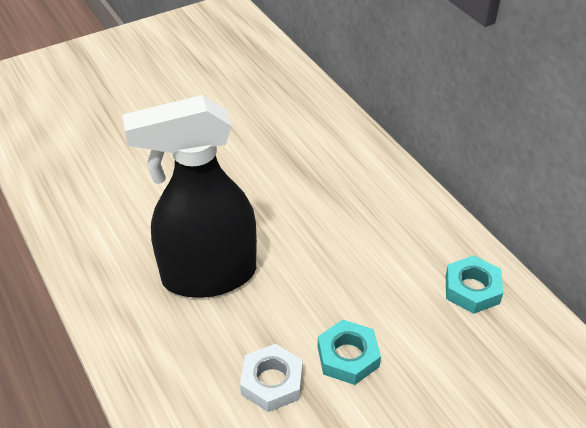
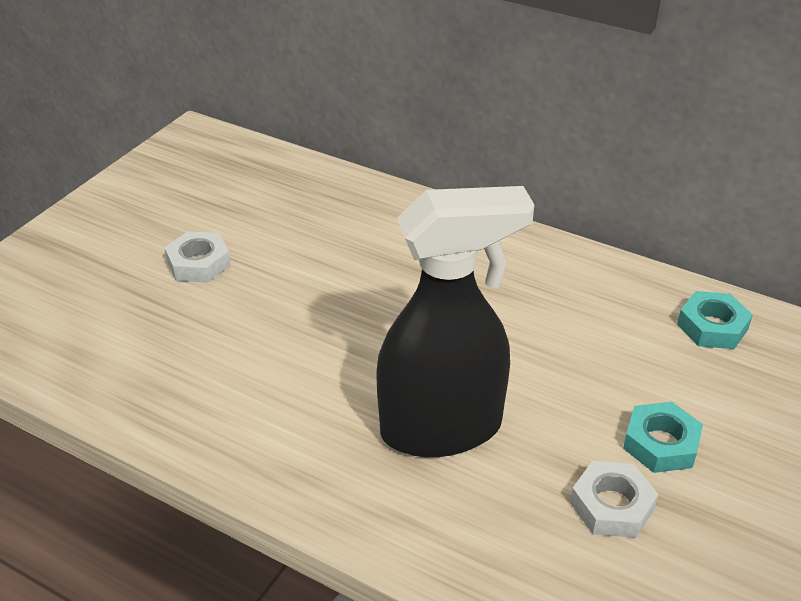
camera: 30 degrees left, 5 degrees down
(155, 100) = (198, 263): none -> white nut
(208, 275) = (442, 428): black spray bottle -> black spray bottle turned 150 degrees counterclockwise

